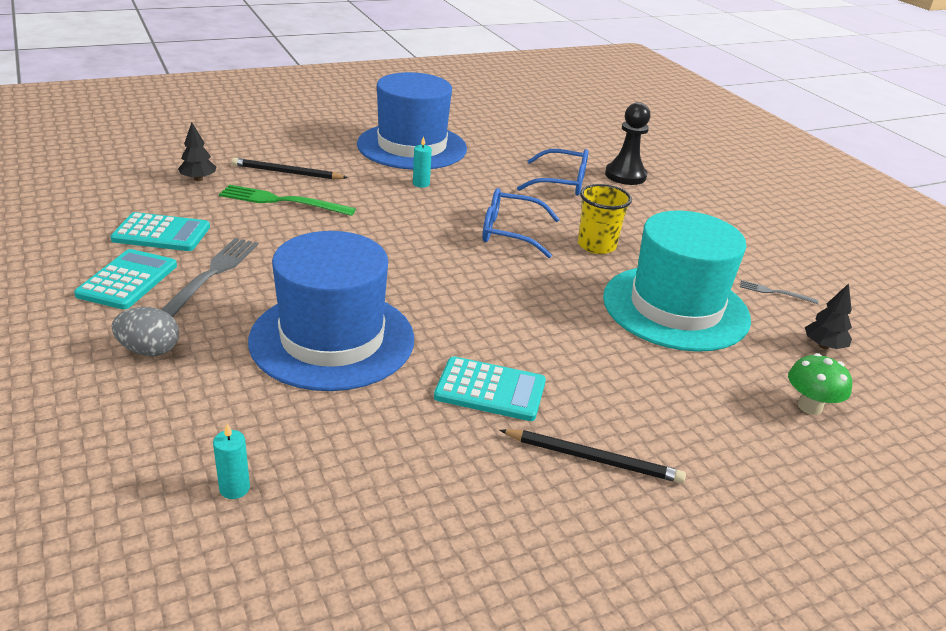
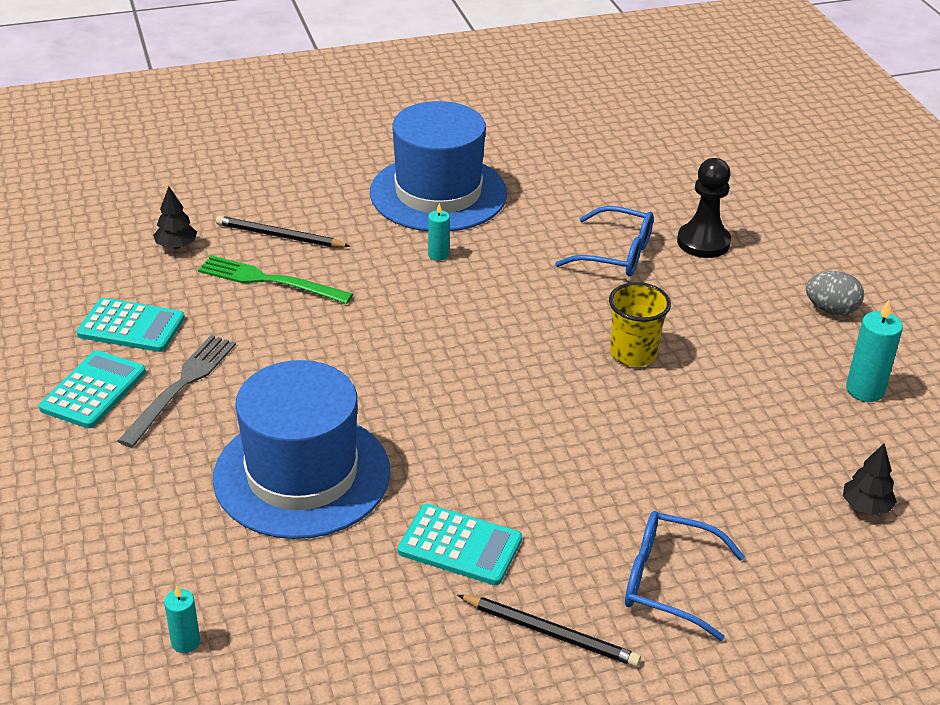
camera: 10 degrees right, 5 degrees up
(149, 350) = (112, 481): grey egg -> grey egg (831, 310)
(510, 232) = (532, 332): blue glasses -> blue glasses (668, 582)
(675, 308) = (703, 447): turquoise hat -> none
(775, 292) = (835, 429): grey fork -> none
(785, 266) = (865, 390): none -> turquoise candle
(809, 406) = (815, 584): green mushroom -> none

